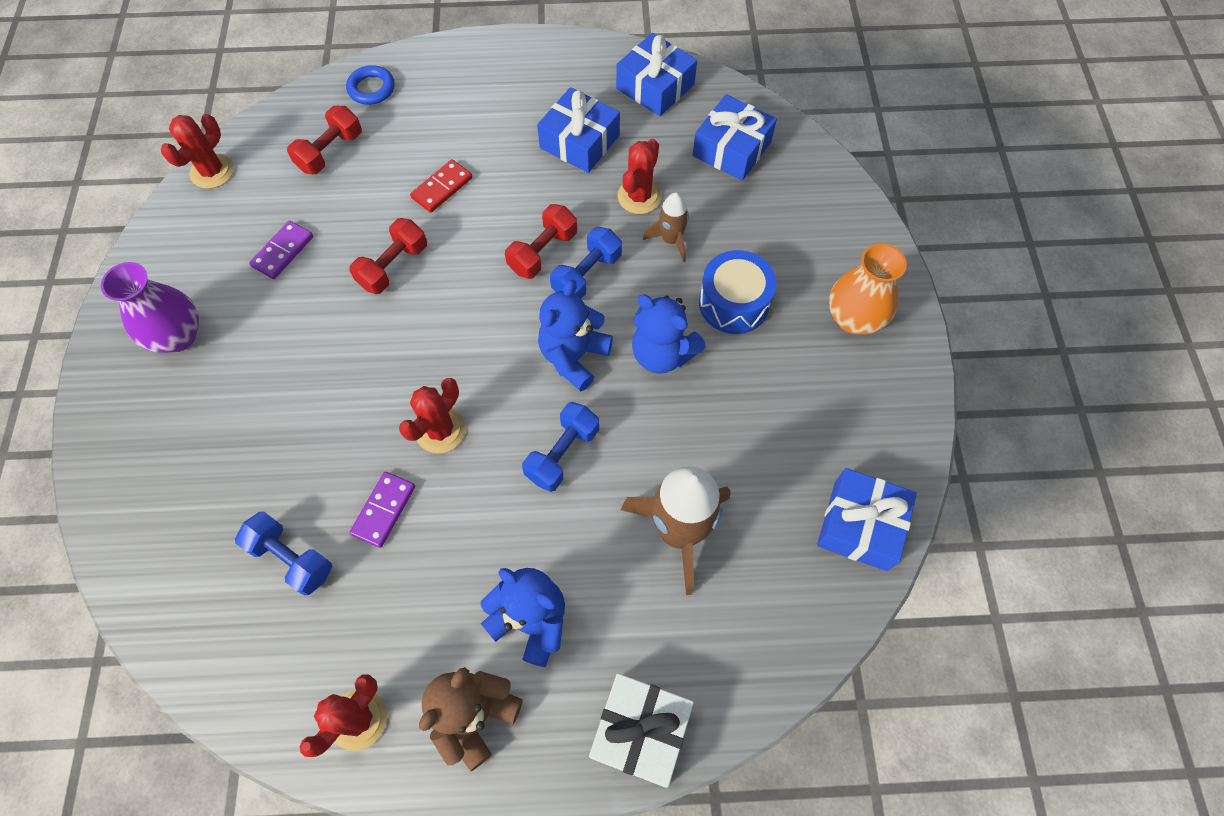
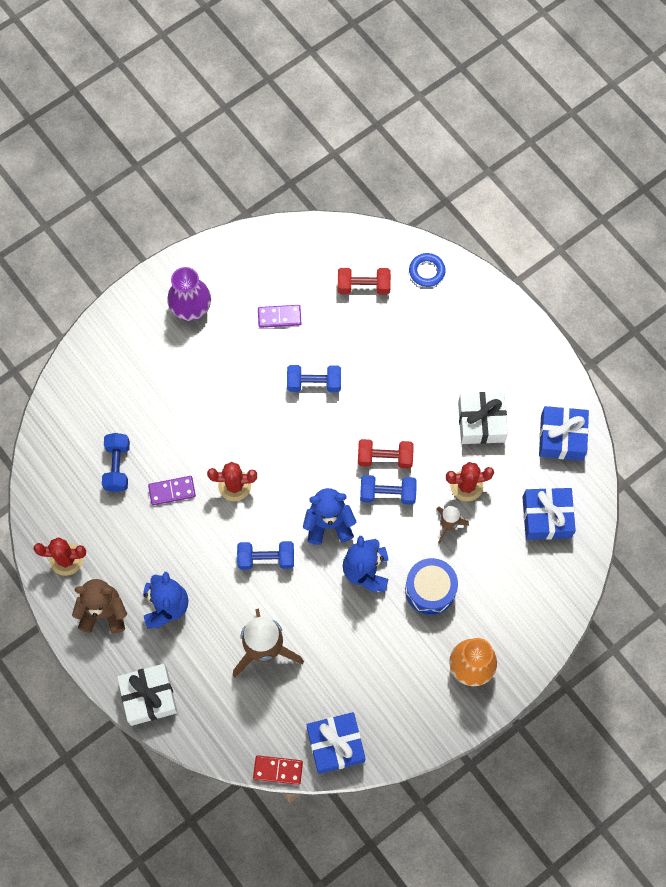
camera: 55 degrees right, 5 degrees up
(212, 171) = (301, 234): red cactus -> none
(393, 266) = (314, 383): red dumbbell -> blue dumbbell
(442, 188) = (386, 368): red domino -> red domino (278, 770)
(579, 141) = (481, 422): blue gift -> white gift

